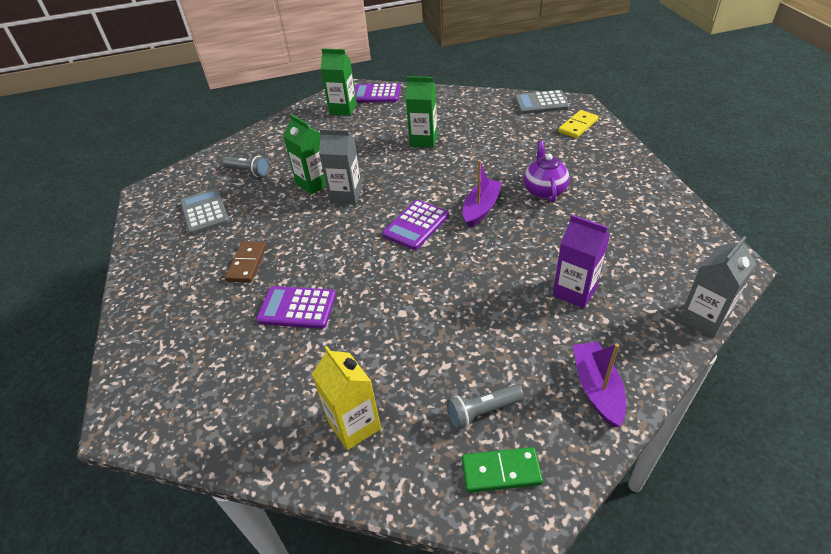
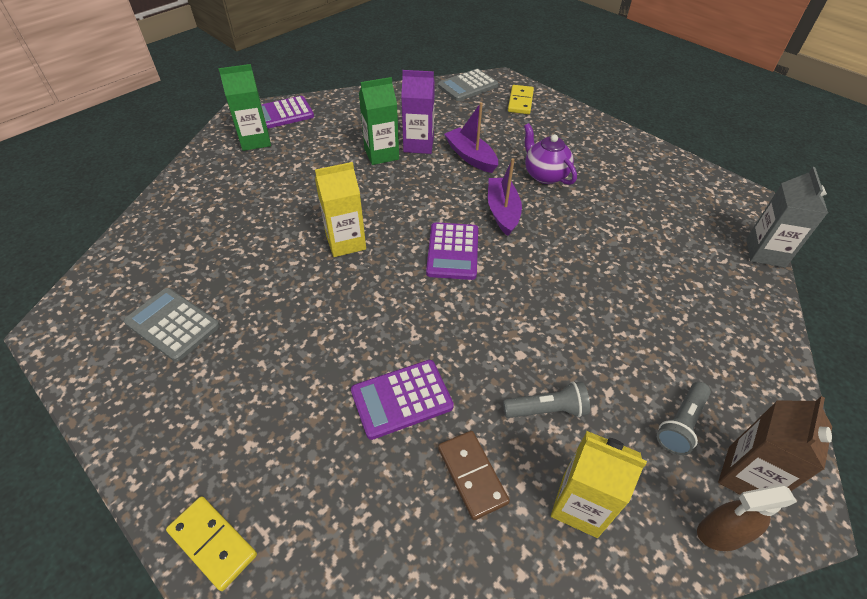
camera: 35 degrees left, 5 degrees up
(133, 339) = (213, 543): none -> yellow domino
(247, 263) = (291, 370): brown domino -> brown domino (472, 475)
(249, 172) = (193, 251): grey flashlight -> grey flashlight (547, 410)
(314, 183) = (294, 240): green carton -> none
(346, 195) = (346, 242): grey carton -> yellow carton
(440, 496) = (720, 533): none -> brown spray bottle
(501, 472) = (746, 476): green domino -> brown carton
(574, 291) = (653, 267): purple carton -> purple carton (418, 145)
(597, 388) = (747, 353): purple boat -> purple boat (471, 157)

